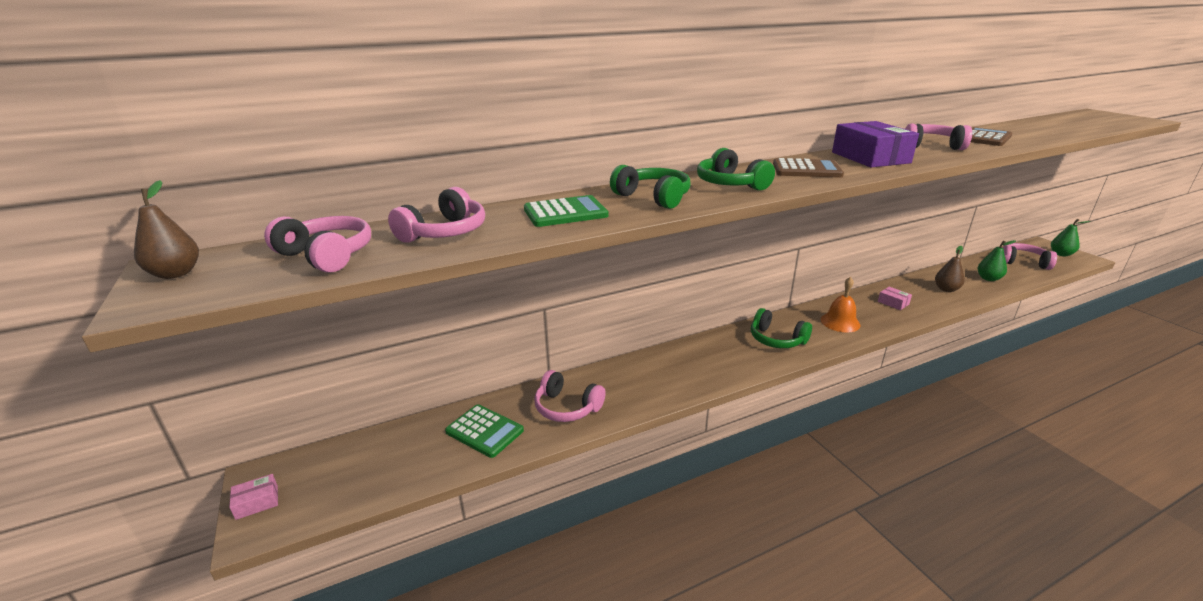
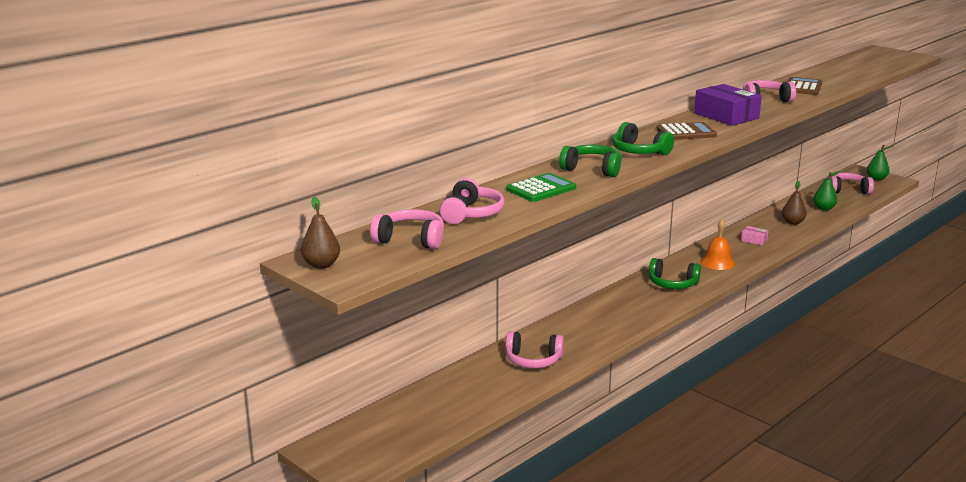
camera: 20 degrees left, 5 degrees down
(257, 502) = (337, 463): pink box -> none
(484, 431) = (478, 387): green calculator -> none

